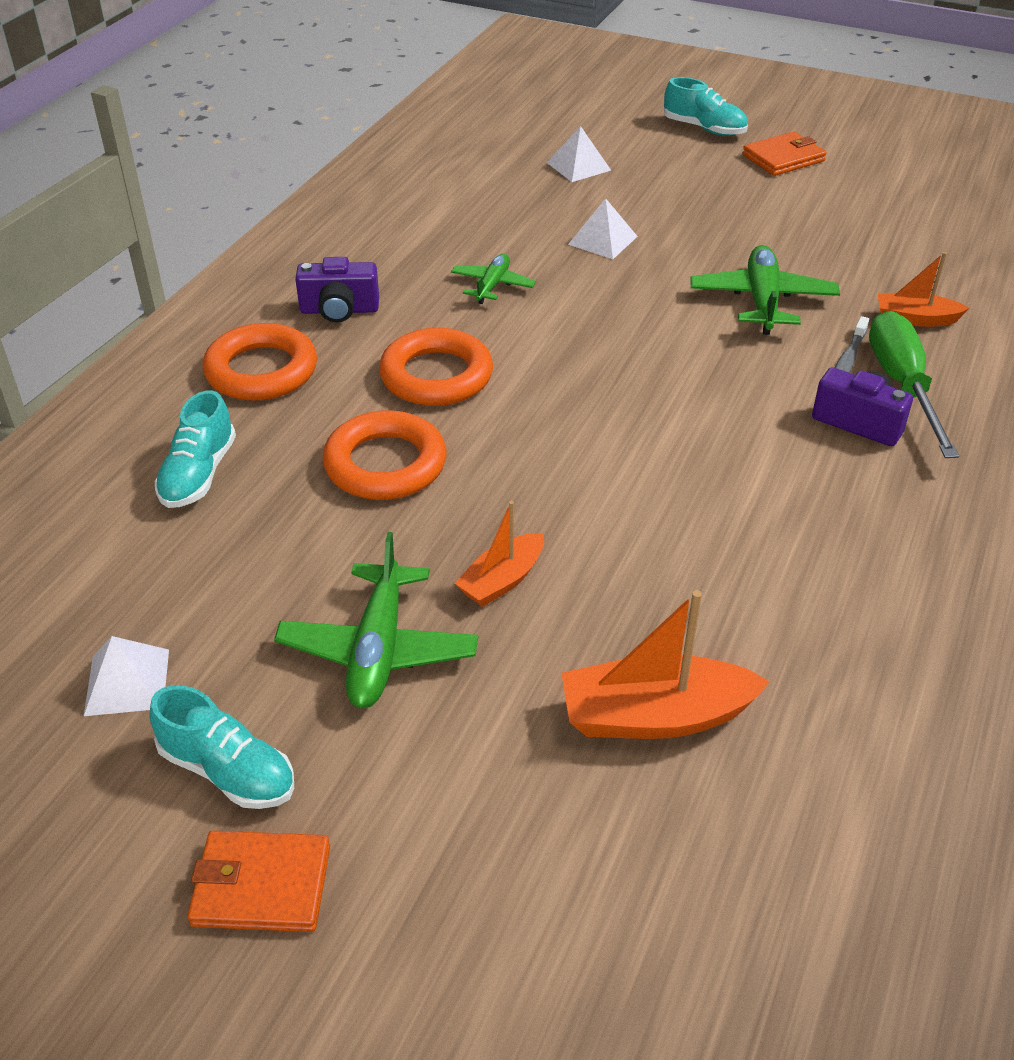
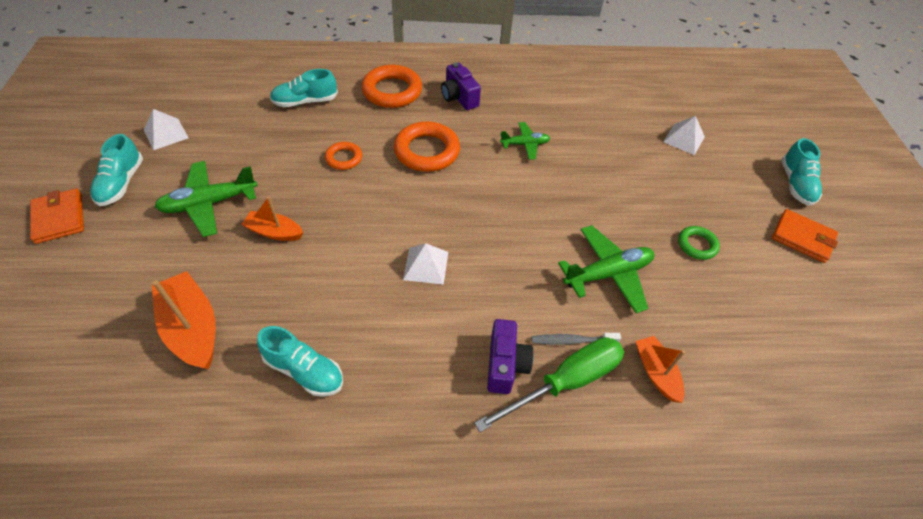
camera: 60 degrees right, 10 degrees up
(385, 464) = (344, 158): orange ring -> orange ring, size x0.55
(603, 240) = (610, 175): white pyramid -> white pyramid (426, 265)
(754, 225) = (697, 245): none -> green ring
(792, 604) = (304, 370): none -> turquoise shoe

